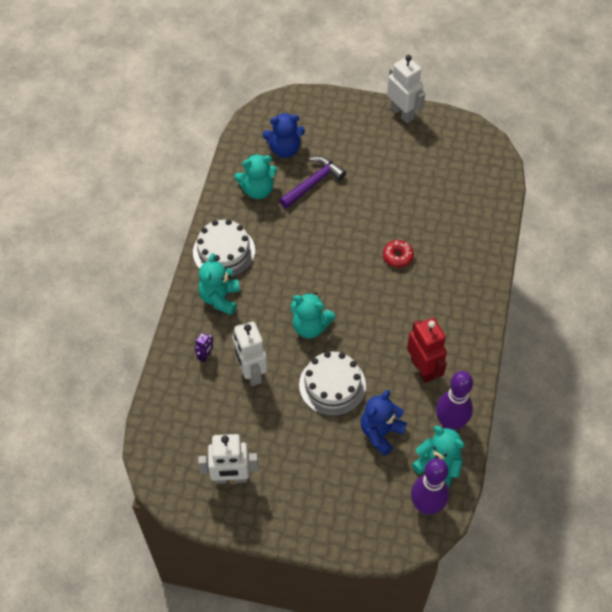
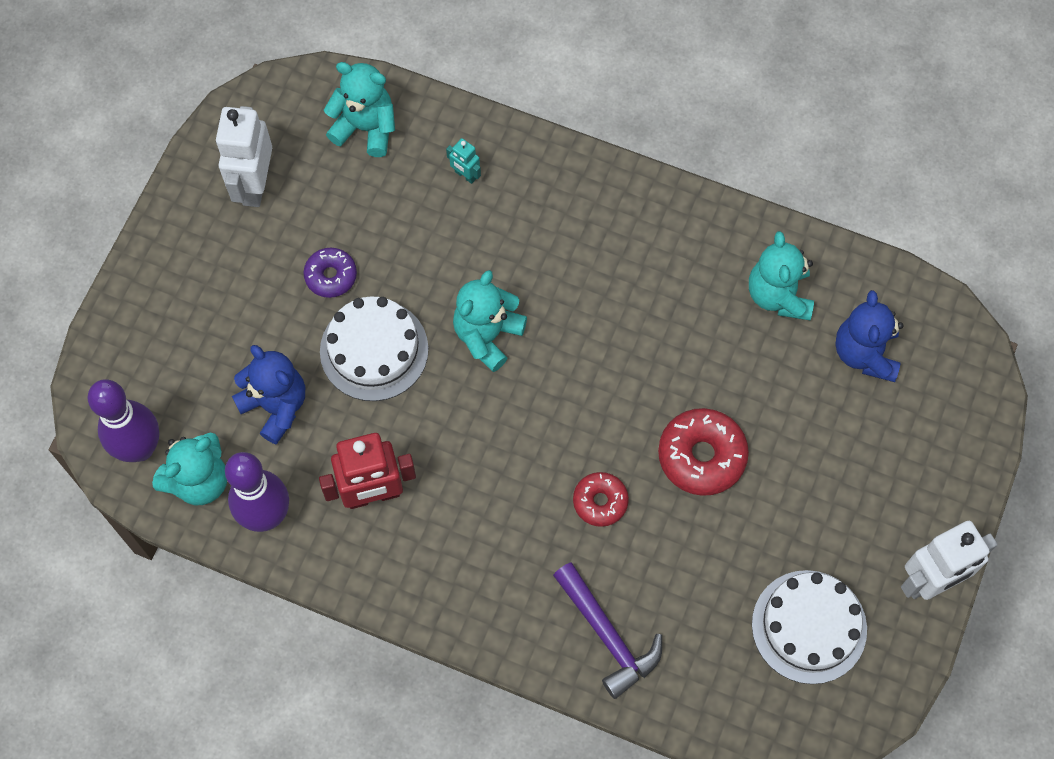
camera: 100 degrees right, 10 degrees up
(205, 356) = (465, 175): purple robot -> turquoise robot
(220, 298) = (567, 208): turquoise teddy bear -> turquoise teddy bear (365, 128)
(224, 251) = (657, 225): white cake -> white cake (809, 626)
(251, 372) = (422, 236): white robot -> none
(288, 419) = (331, 276): none -> purple donut
(313, 183) = (781, 389): purple hammer -> purple hammer (608, 636)
(360, 214) = (701, 456): none -> red donut

